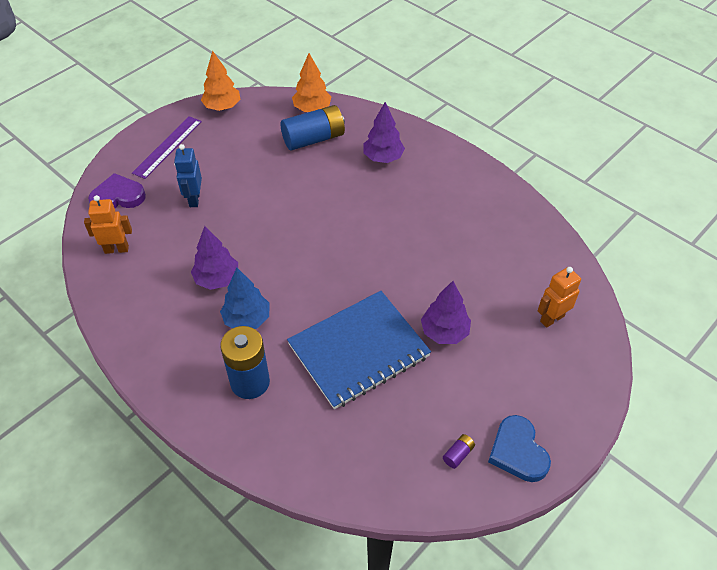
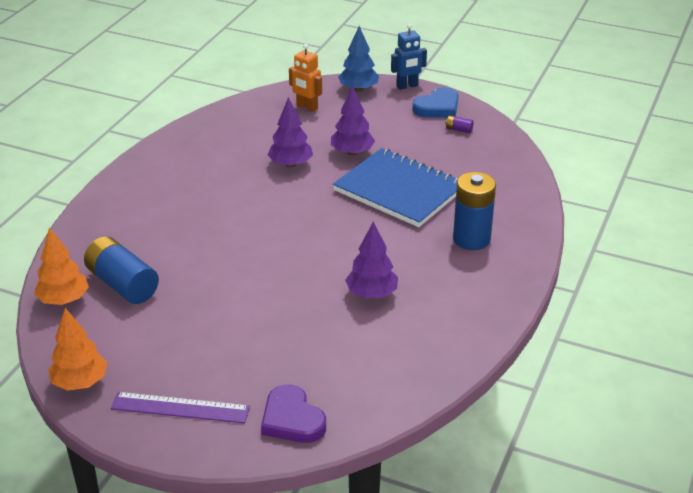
camera: 110 degrees left, 15 degrees down
(116, 249) = (374, 385): orange robot -> none
(194, 199) = (266, 350): blue robot -> blue robot (407, 86)
(247, 319) = (407, 260): blue tree -> blue tree (358, 89)
(383, 158) = (139, 227): purple tree -> purple tree (290, 164)

